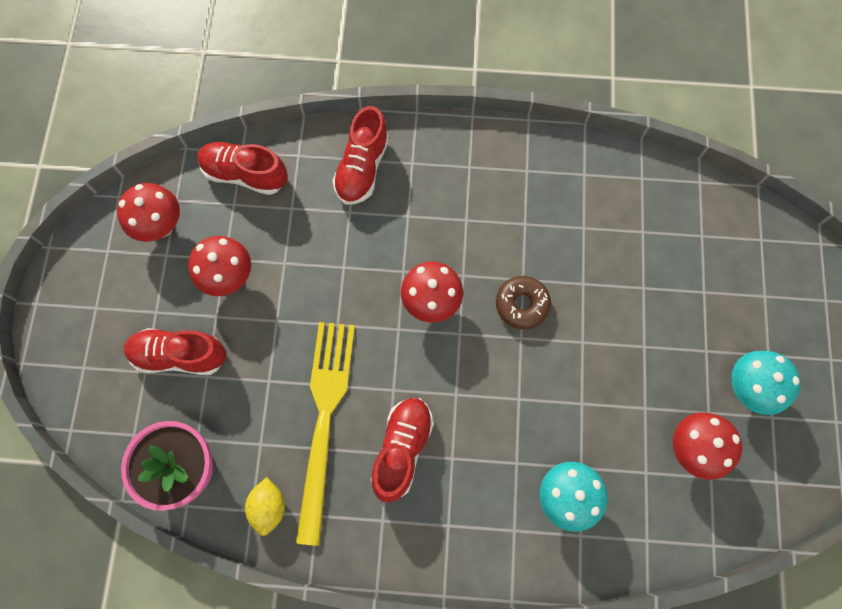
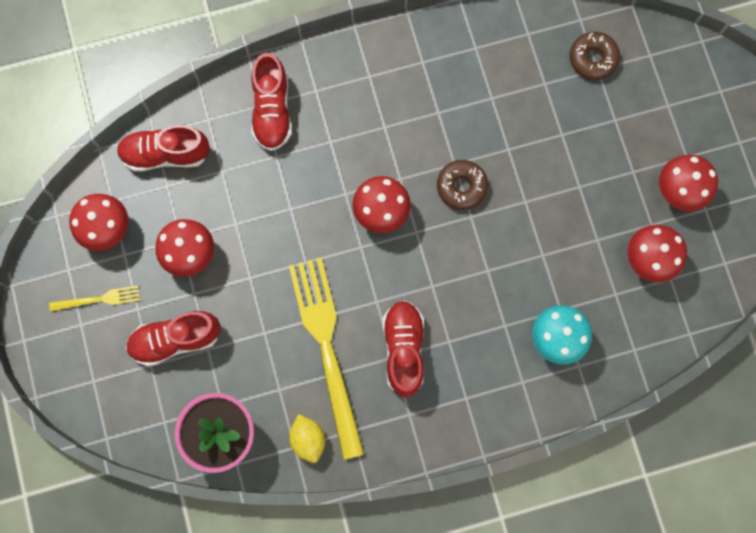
camera: 20 degrees left, 5 degrees up
(123, 289) = (98, 299): none -> yellow fork
(700, 224) = (593, 59): none -> brown donut
(747, 388) = (677, 192): turquoise mushroom -> red mushroom

